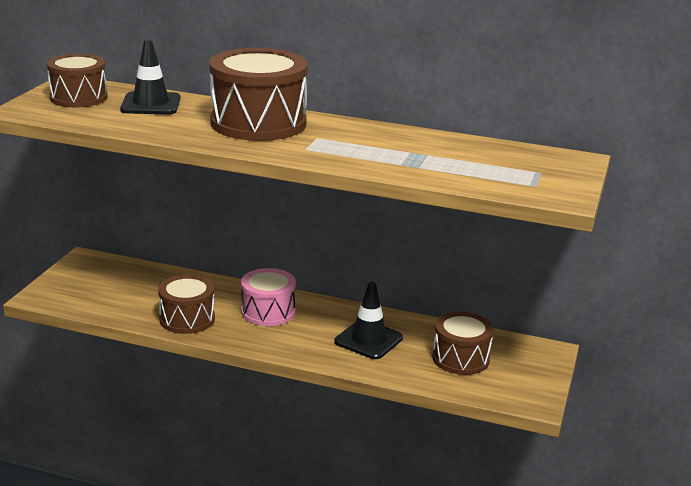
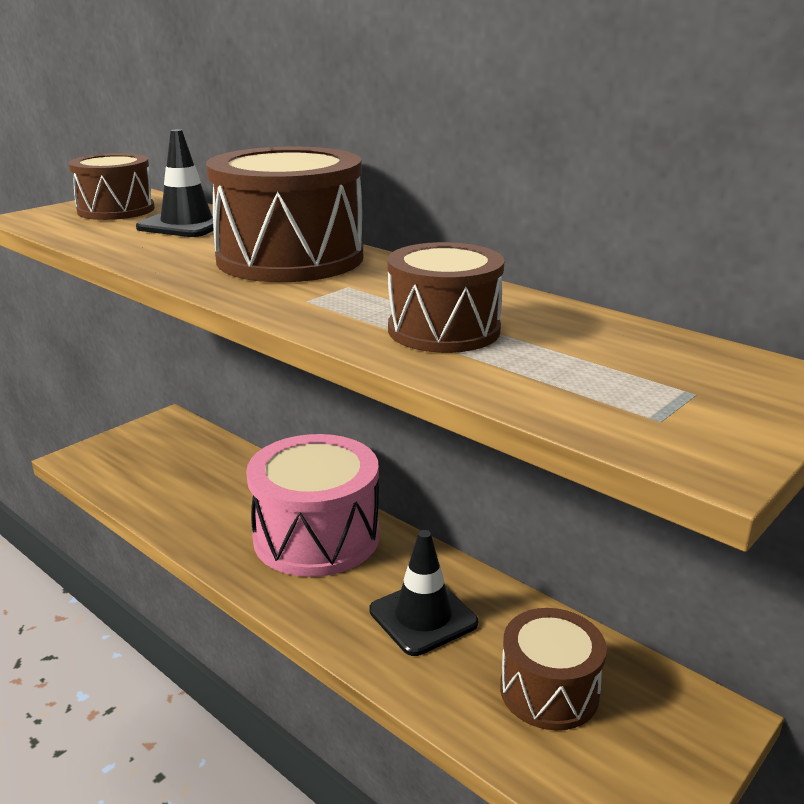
camera: 25 degrees right, 0 degrees up
(187, 319) = (207, 525): brown drum -> brown drum (444, 330)
(268, 312) = (316, 537): pink drum -> pink drum, size x1.63

